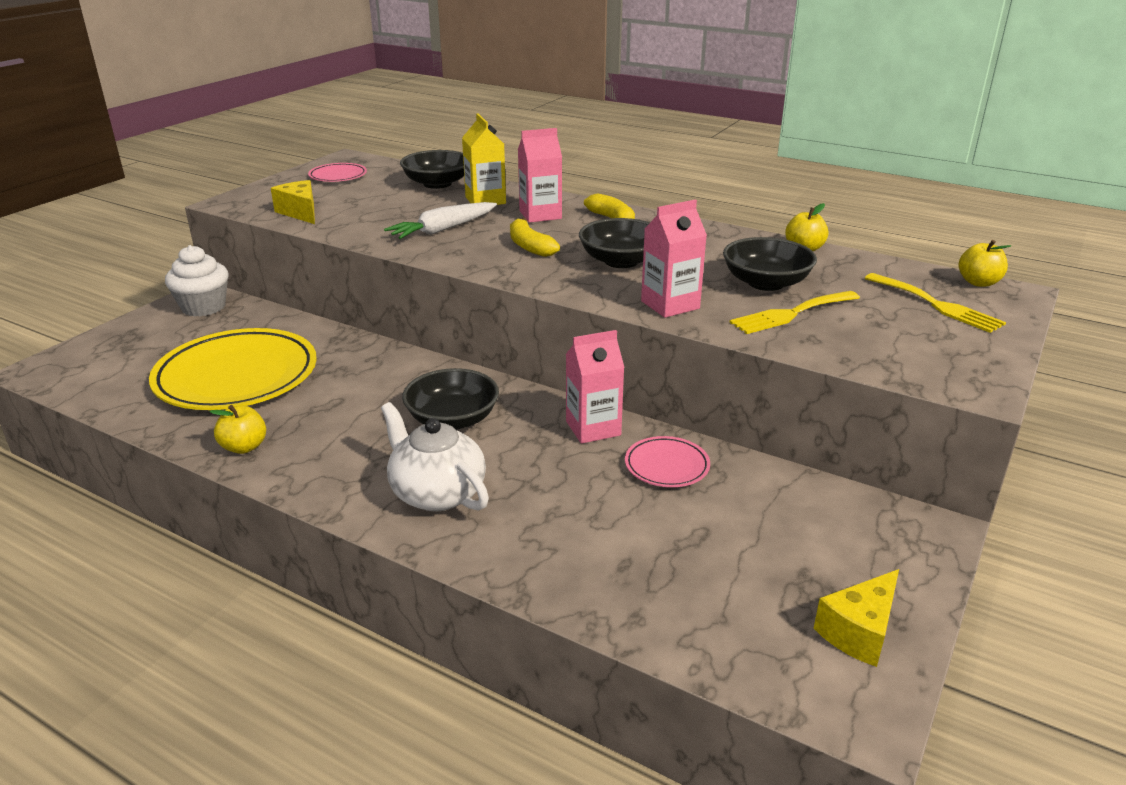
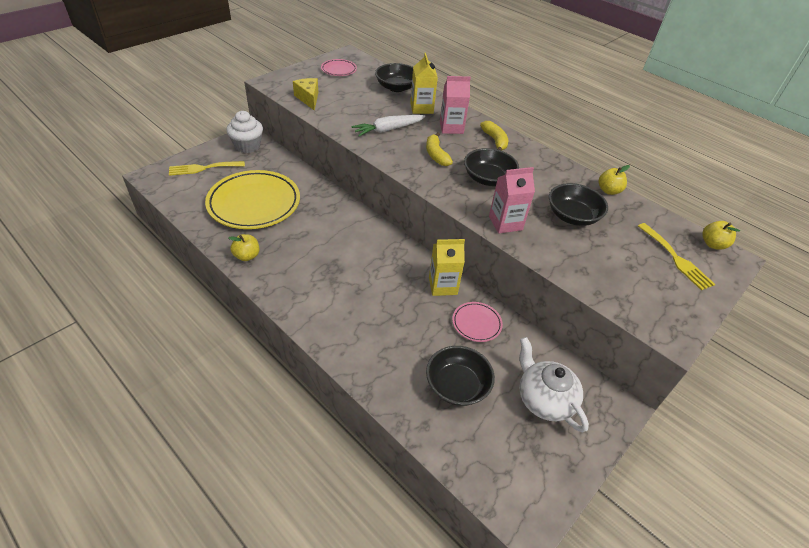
camera: 10 degrees right, 15 degrees up
(437, 493) = (342, 313): white teapot -> white teapot (544, 399)
(452, 419) = (365, 261): black bowl -> black bowl (457, 385)
(593, 428) = (443, 286): pink carton -> yellow carton
(791, 314) = (578, 246): yellow fork -> yellow fork (203, 168)
(859, 631) = (546, 466): yellow cheese -> none

